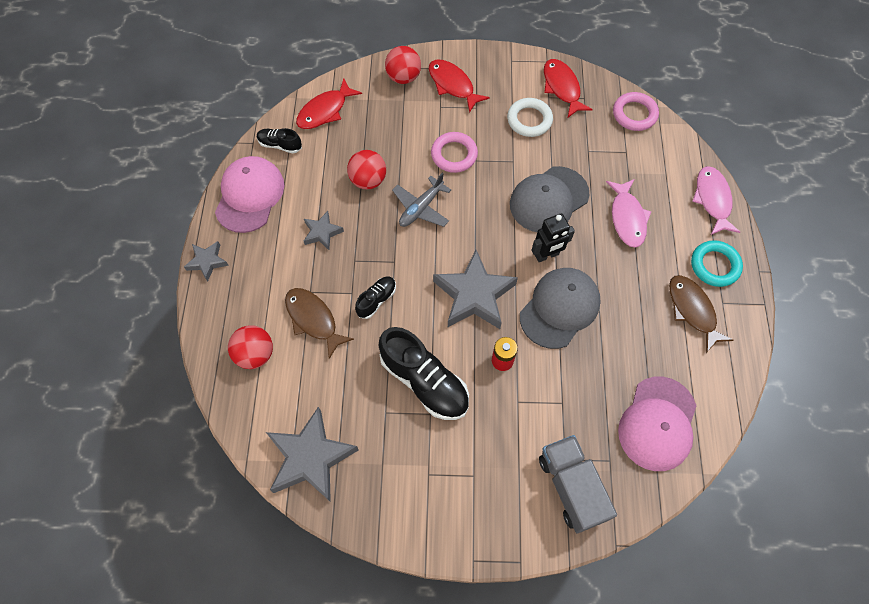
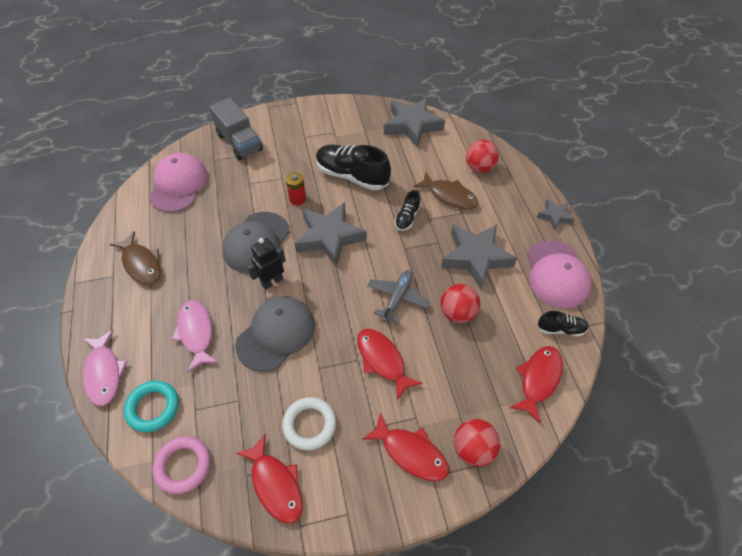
camera: 165 degrees right, 10 degrees down
(322, 232) = (475, 257): grey star -> grey star, size x1.95
(454, 155) = (382, 360): pink ring -> red fish
(714, 265) = (114, 306): turquoise ring -> turquoise ring (153, 407)

